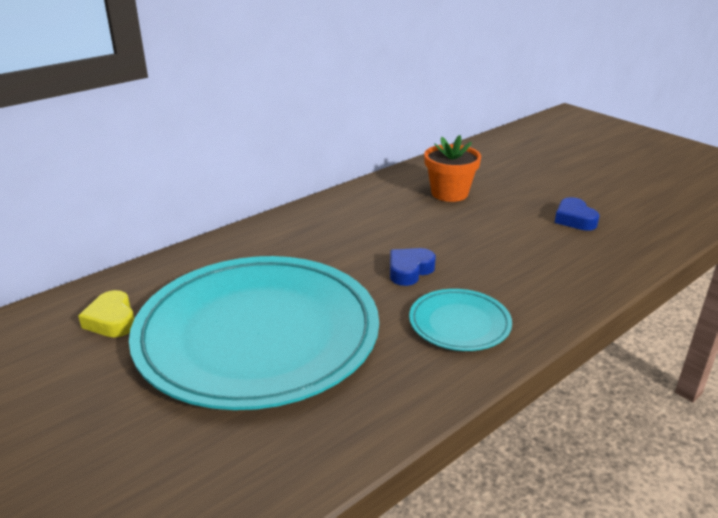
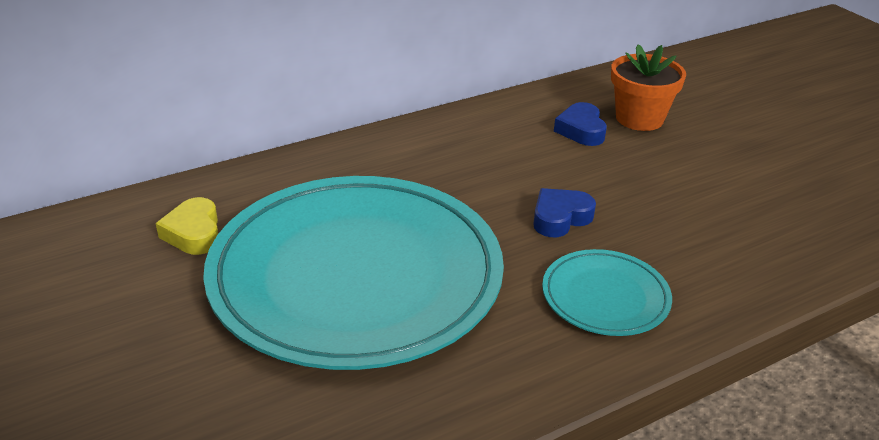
camera: 10 degrees right, 5 degrees up
(574, 219) = (797, 175): blue heart -> blue heart (581, 130)

